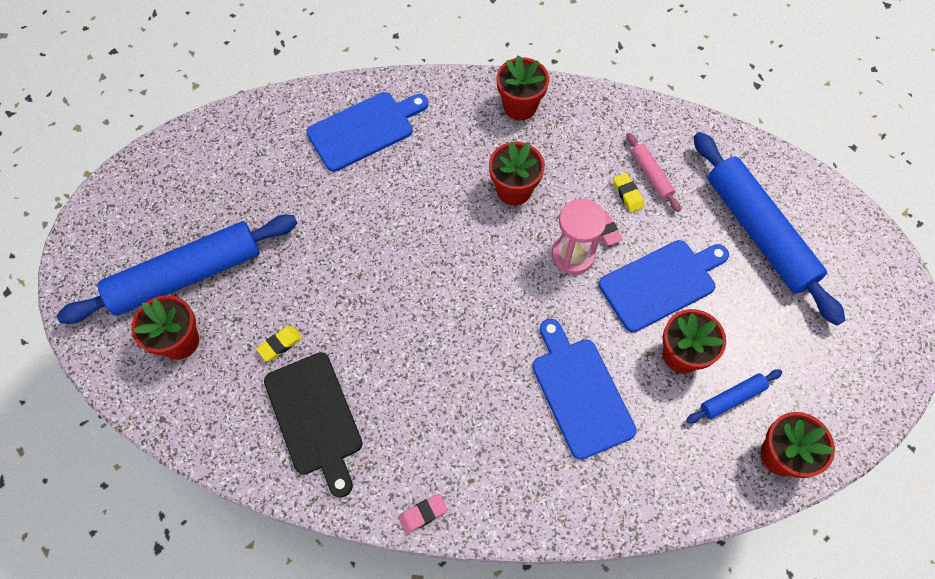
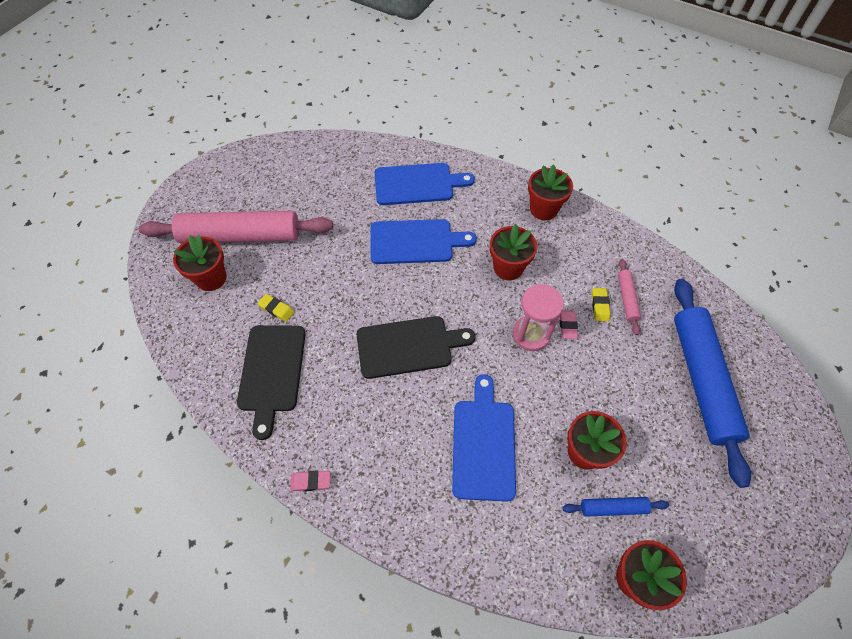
camera: 25 degrees right, 5 degrees down
(186, 275) = (241, 236): blue rolling pin -> pink rolling pin
(280, 345) = (276, 309): yellow eraser -> yellow eraser turned 45 degrees clockwise
(451, 323) = (408, 346): none -> black cutting board
(661, 283) = (595, 386): blue cutting board -> blue cutting board (415, 242)

